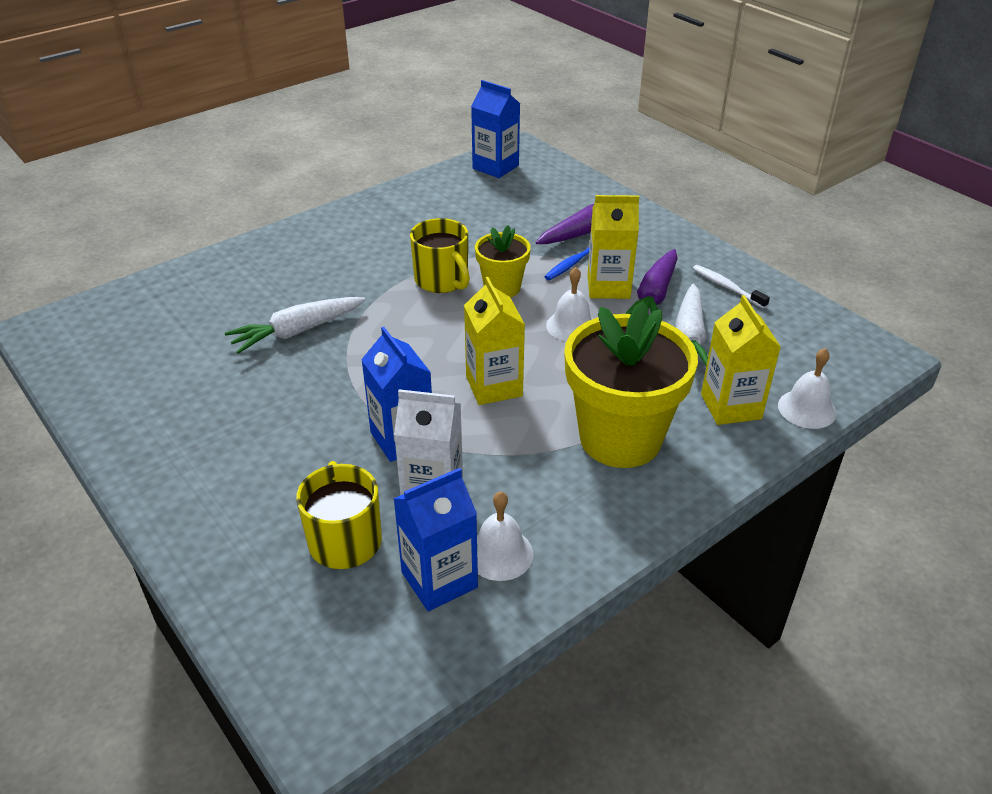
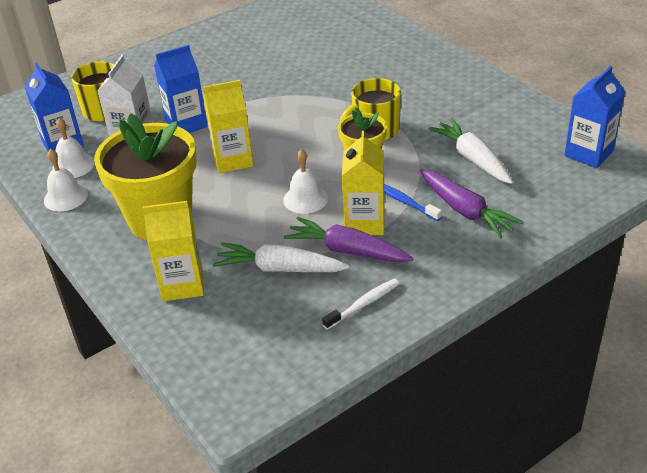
camera: 95 degrees right, 0 degrees up
(298, 331) = (309, 73): white carrot -> white carrot (473, 159)
(807, 409) = (168, 333): white bell -> white bell (65, 197)

